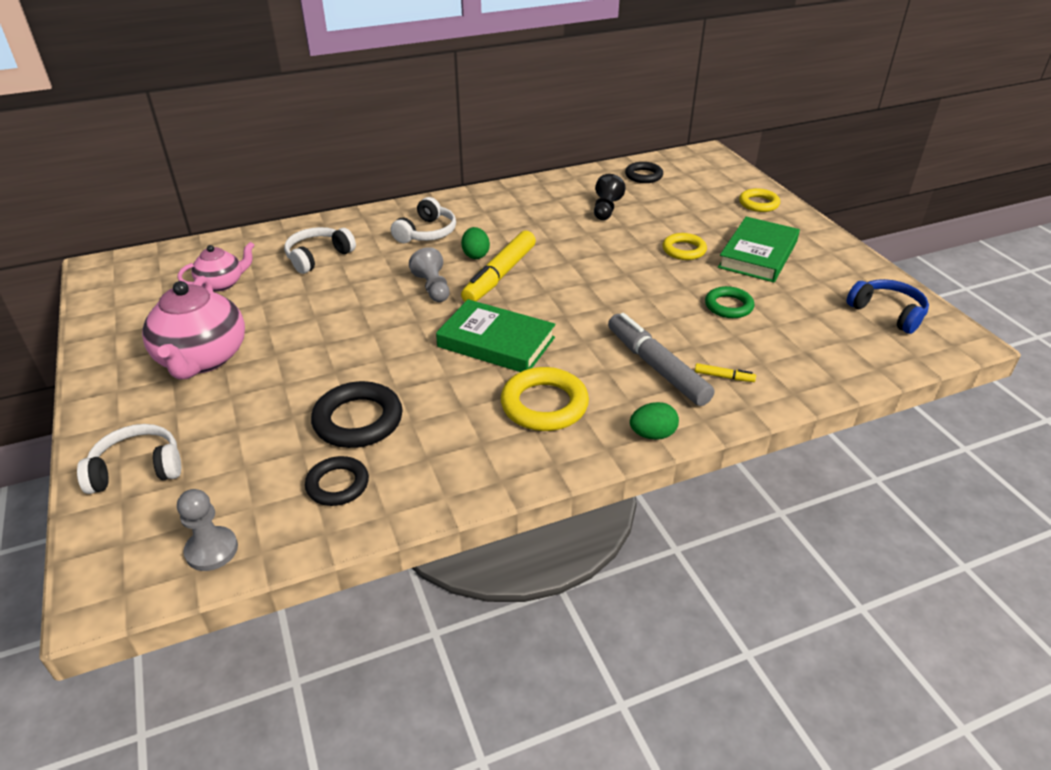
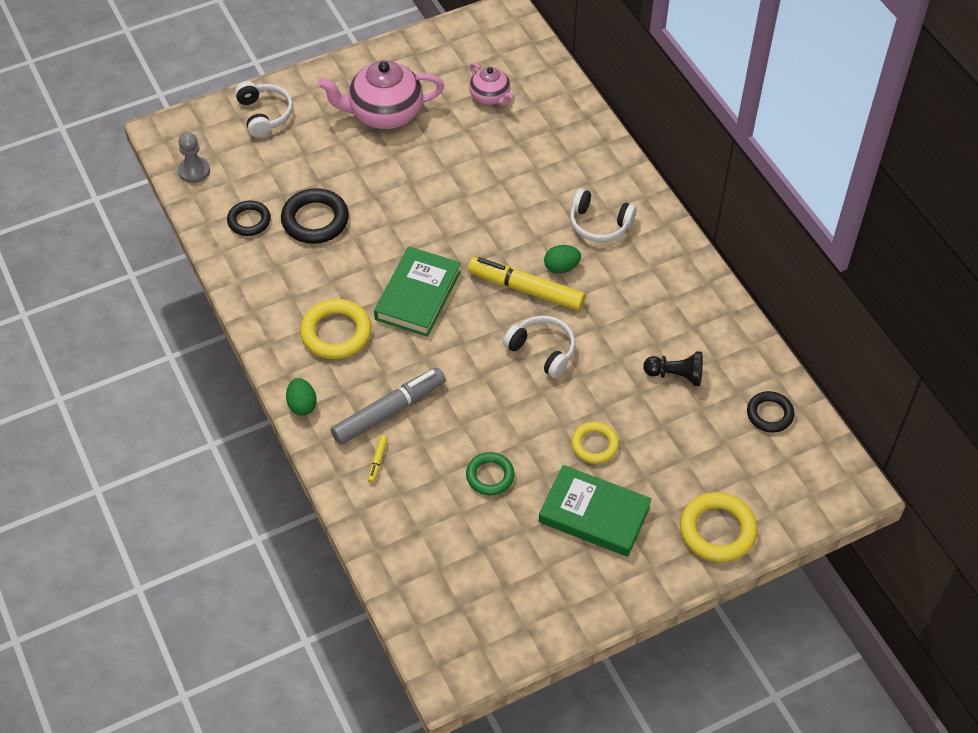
camera: 85 degrees right, 15 degrees up
(318, 257) = (542, 151): white headphones -> white headphones (542, 350)
(433, 287) = (499, 241): grey pawn -> none
(758, 203) = (717, 530): yellow ring -> yellow ring, size x1.56
(887, 313) = (490, 618): blue headphones -> none

